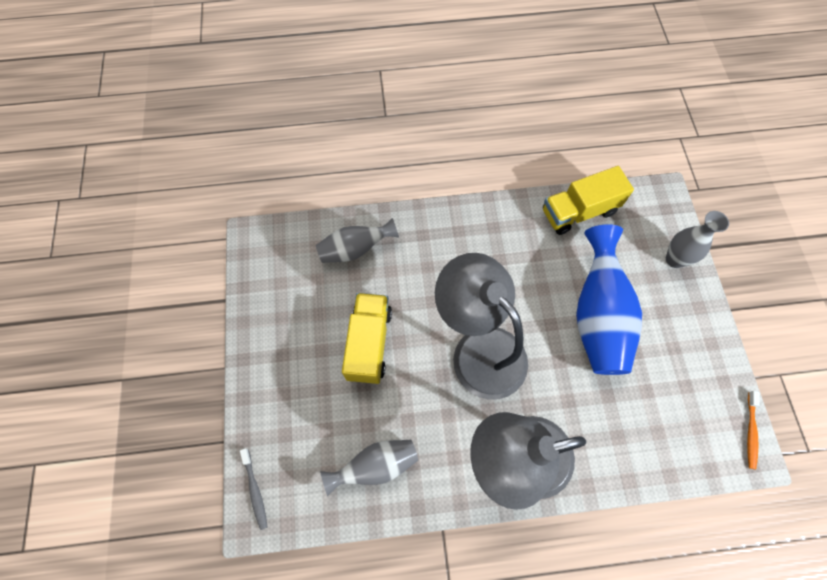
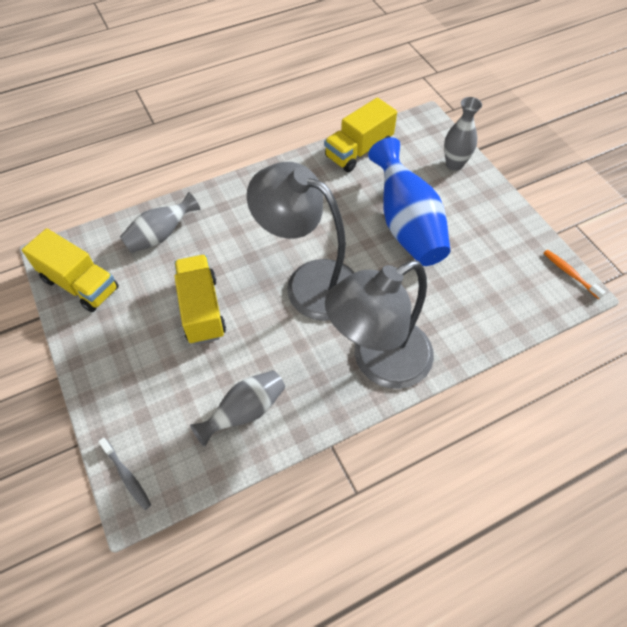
camera: 20 degrees left, 10 degrees down
(269, 278) = (80, 284): none -> yellow truck
(750, 432) = (570, 273): orange toothbrush -> orange toothbrush turned 150 degrees clockwise

